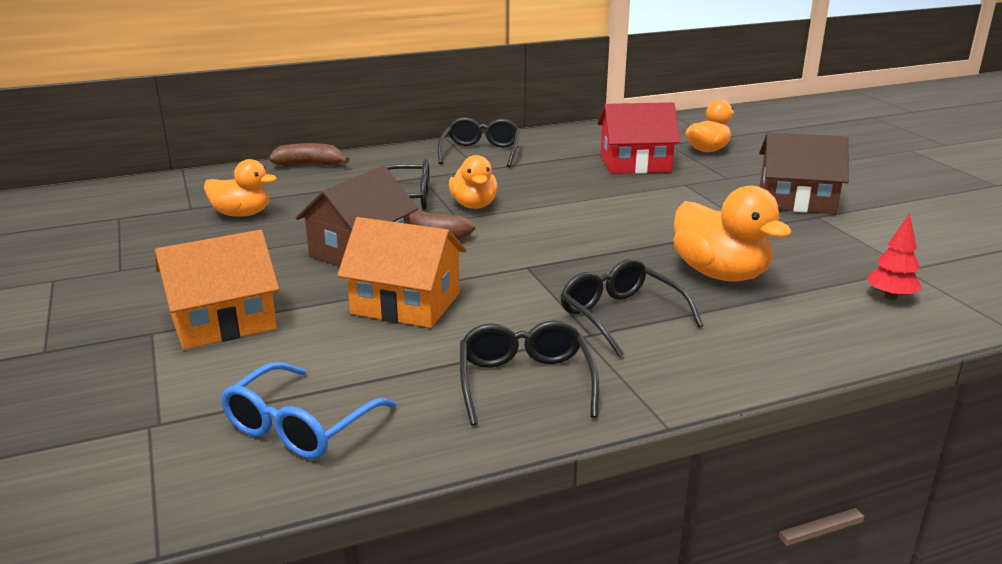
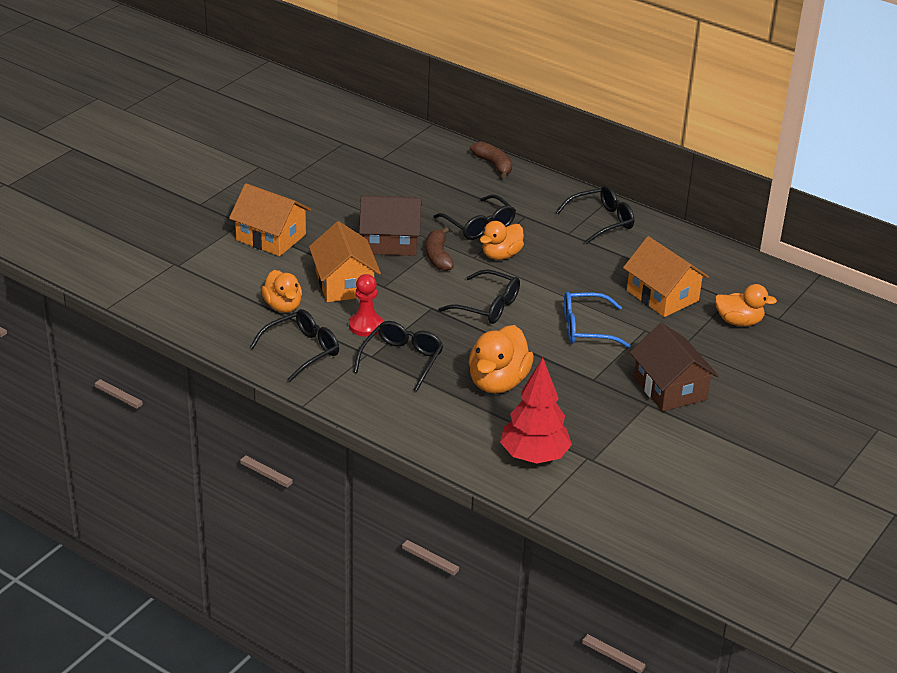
camera: 55 degrees right, 10 degrees up
(242, 214) = (392, 179): orange duck -> orange duck (283, 306)
(300, 427) = (208, 302): blue glasses -> blue glasses (586, 328)
(518, 317) = (366, 326): none -> red pawn
(562, 237) = (487, 306): none -> black glasses
(635, 163) = (662, 296): red house -> orange house
(890, 297) = (534, 456): red tree -> red tree, size x1.91

